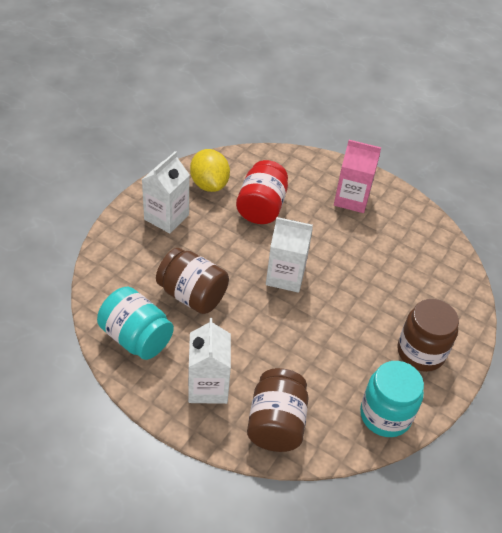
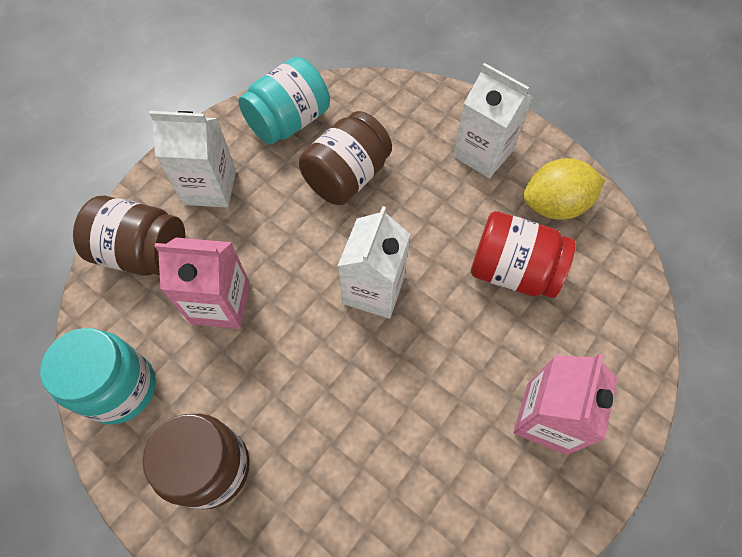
camera: 100 degrees right, 15 degrees up
(310, 363) = (221, 303): none -> pink carton

